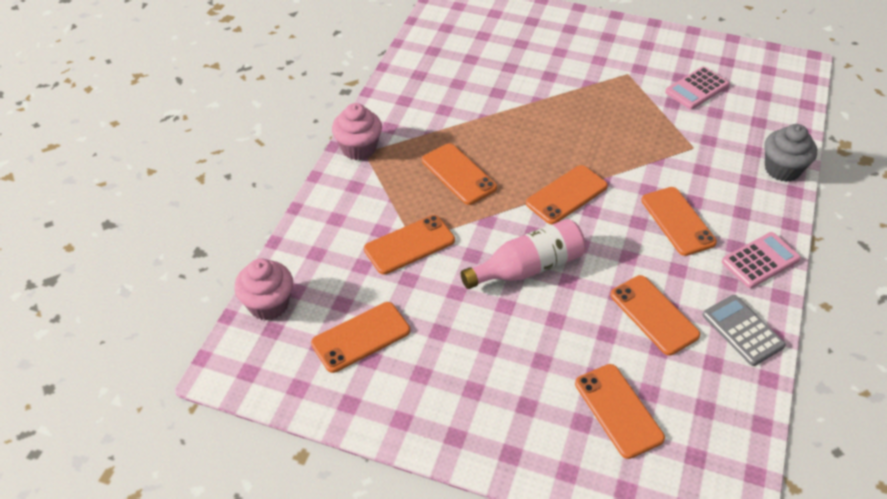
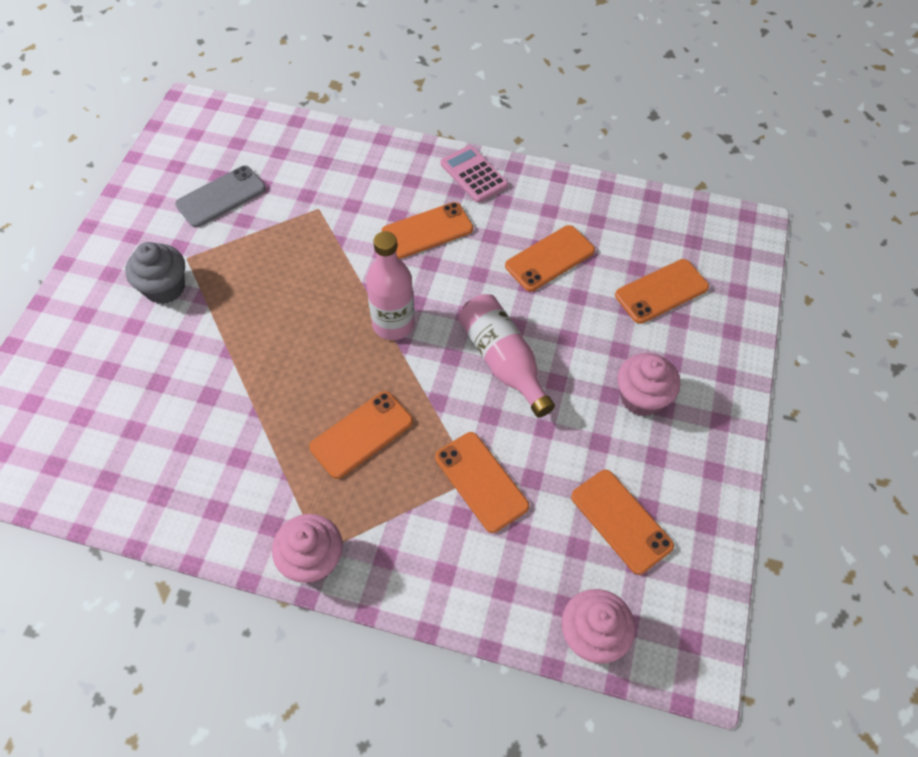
camera: 95 degrees left, 10 degrees up
(485, 371) = (641, 398): none -> pink cupcake
(566, 195) = (393, 324): orange phone -> pink bottle
(696, 89) = (221, 197): pink calculator -> grey phone
(742, 330) = (557, 196): grey calculator -> none
(782, 169) = (351, 143): grey cupcake -> grey cupcake (165, 288)

